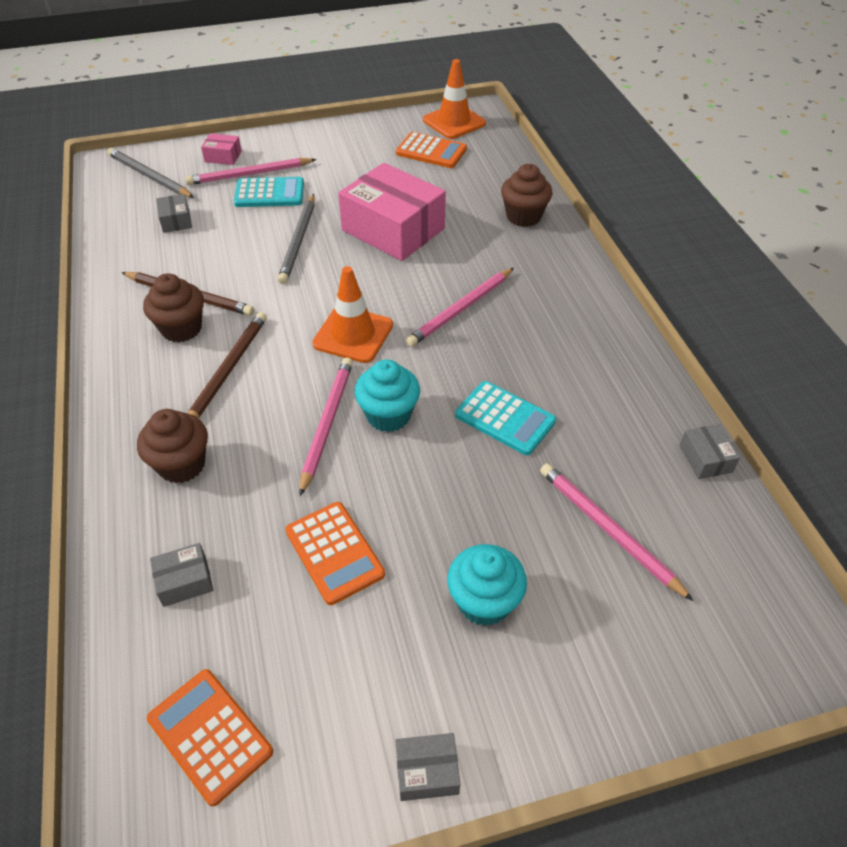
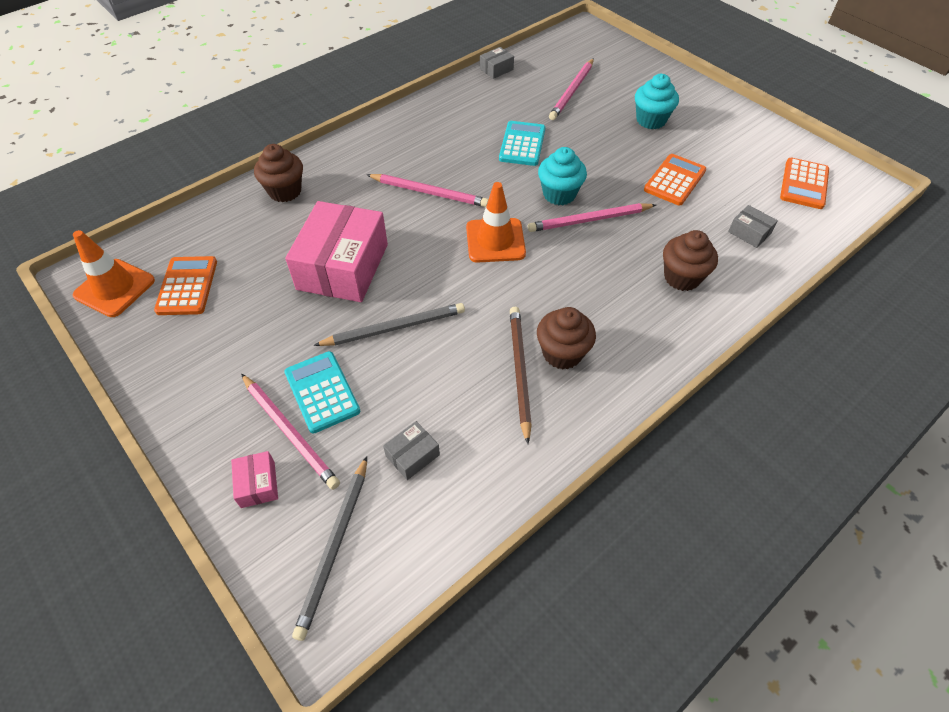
camera: 115 degrees left, 5 degrees up
(227, 370) = (583, 297): brown pencil -> none
(427, 771) = (744, 115): grey box -> none

